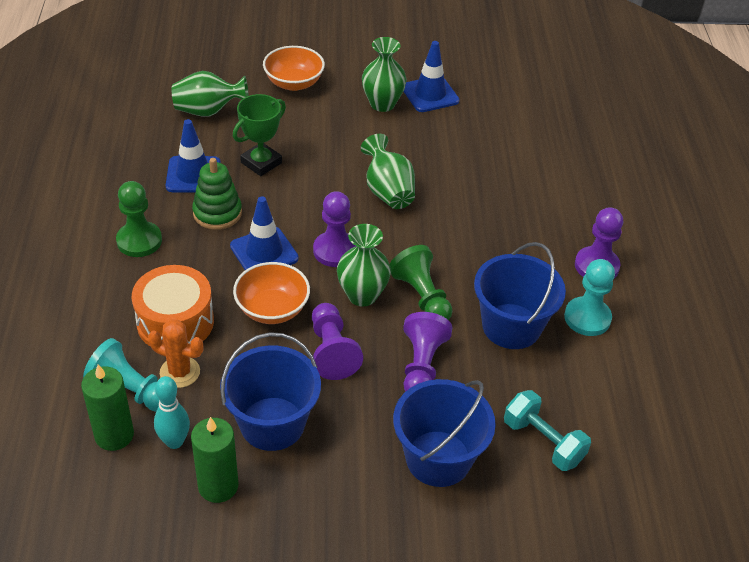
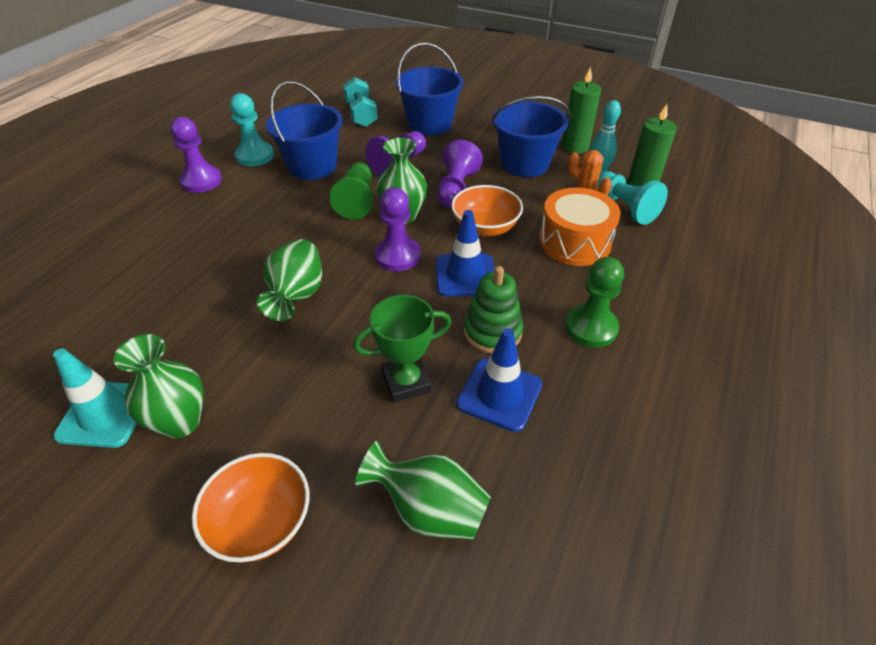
camera: 150 degrees left, 0 degrees up
(430, 94) = (105, 414): blue traffic cone -> turquoise traffic cone

